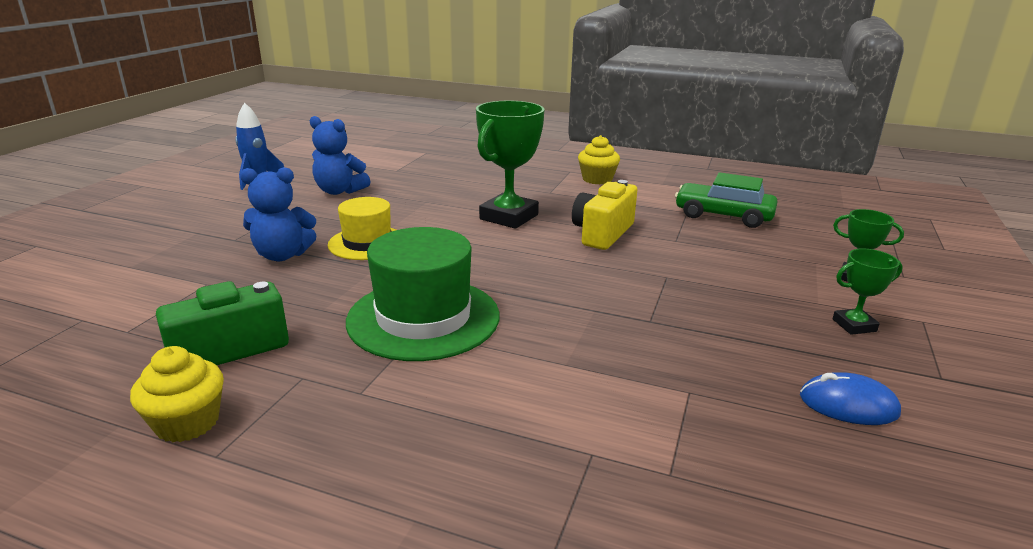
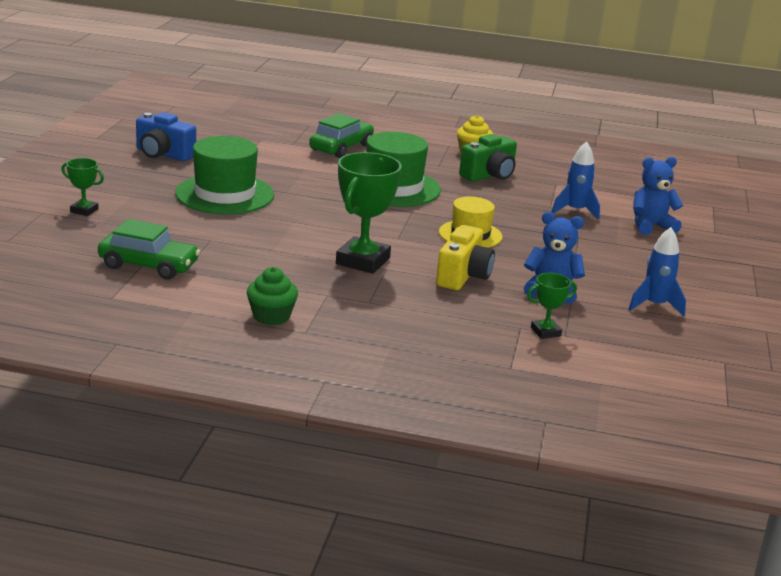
camera: 170 degrees right, 0 degrees up
(180, 275) = (575, 211): none -> blue rocket
(282, 255) = (524, 224): blue teddy bear -> blue teddy bear (650, 226)
(481, 439) = (341, 147): none -> green car
(597, 179) = (271, 316): yellow cupcake -> green cupcake
(602, 233) = (274, 245): yellow camera -> yellow camera (463, 276)
(686, 304) = (225, 194): none -> green hat
(848, 405) = (163, 154): blue mouse -> blue camera
(854, 325) = (121, 183): green trophy -> green trophy (545, 332)

